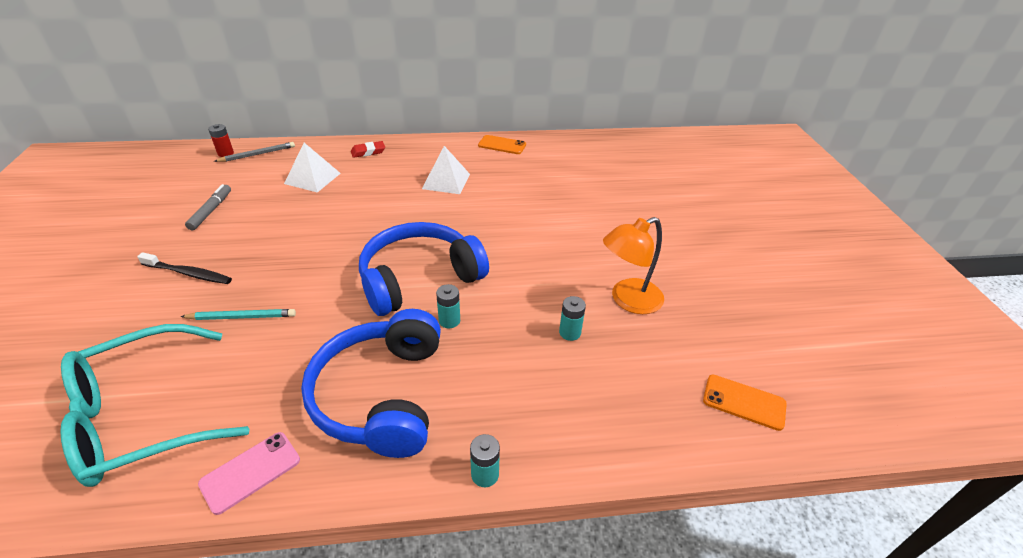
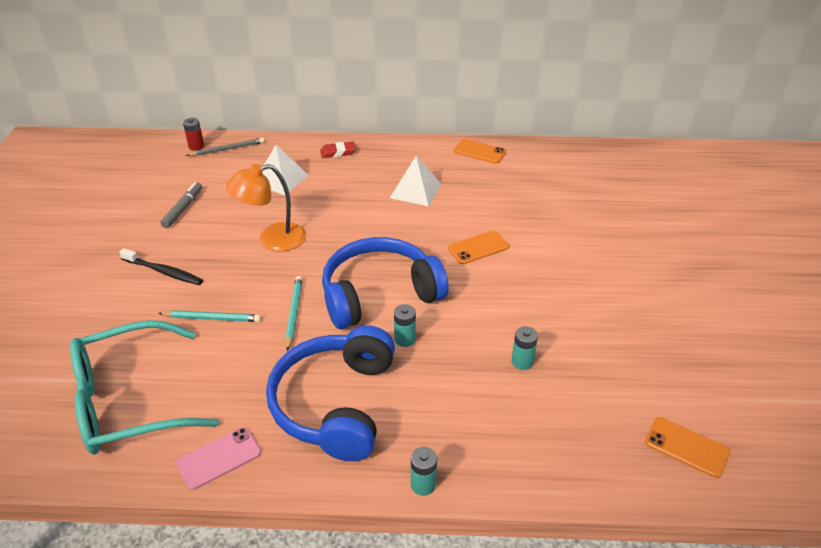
camera: 10 degrees right, 0 degrees up
(331, 304) = (294, 313): none -> turquoise pencil
(512, 228) = (478, 248): none -> orange phone
(628, 300) = (587, 334): orange lamp -> orange lamp (272, 239)

